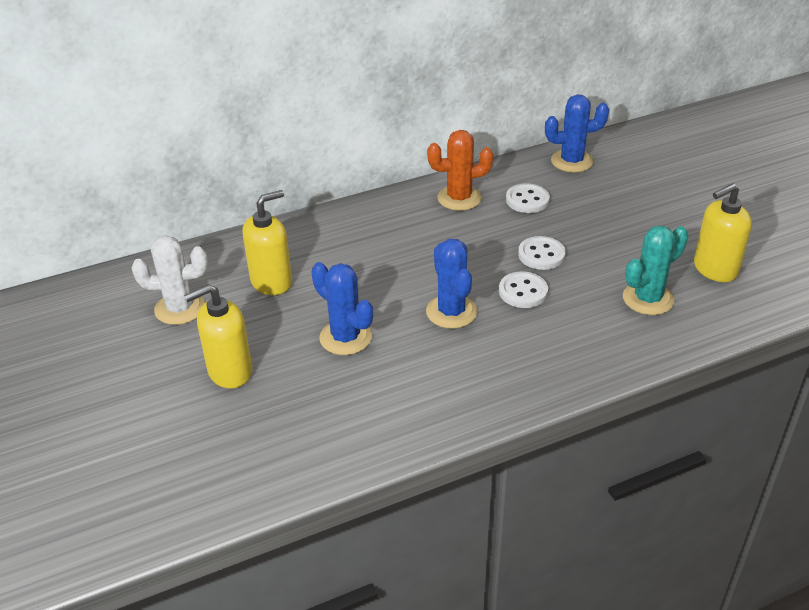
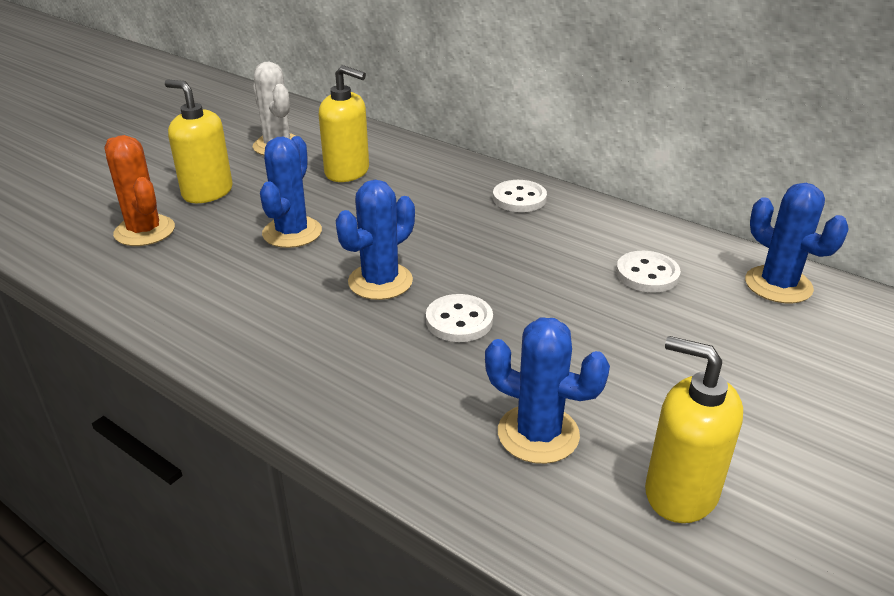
camera: 60 degrees right, 5 degrees down
(459, 198) = (594, 228): orange cactus -> orange cactus (144, 231)
(541, 255) = (546, 315): white button -> white button (519, 198)
(648, 299) = (538, 434): turquoise cactus -> blue cactus

